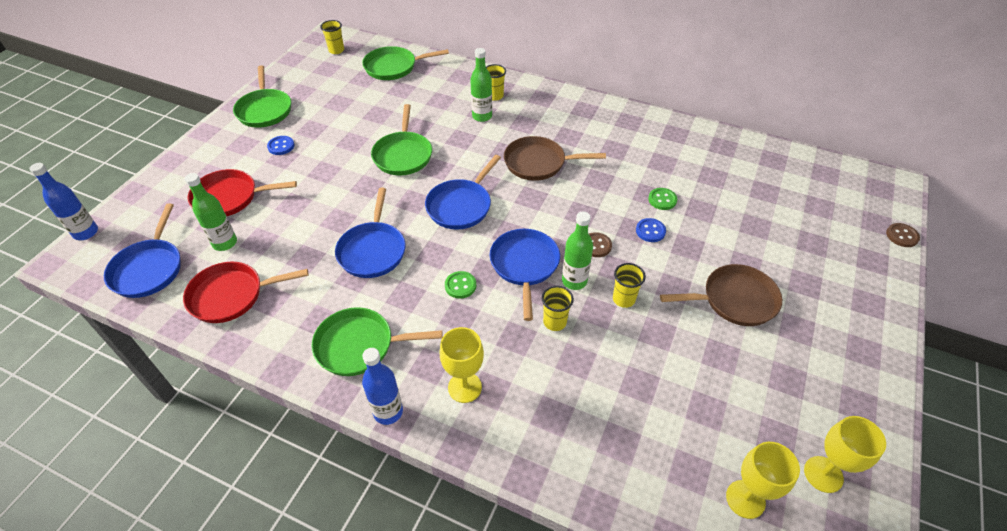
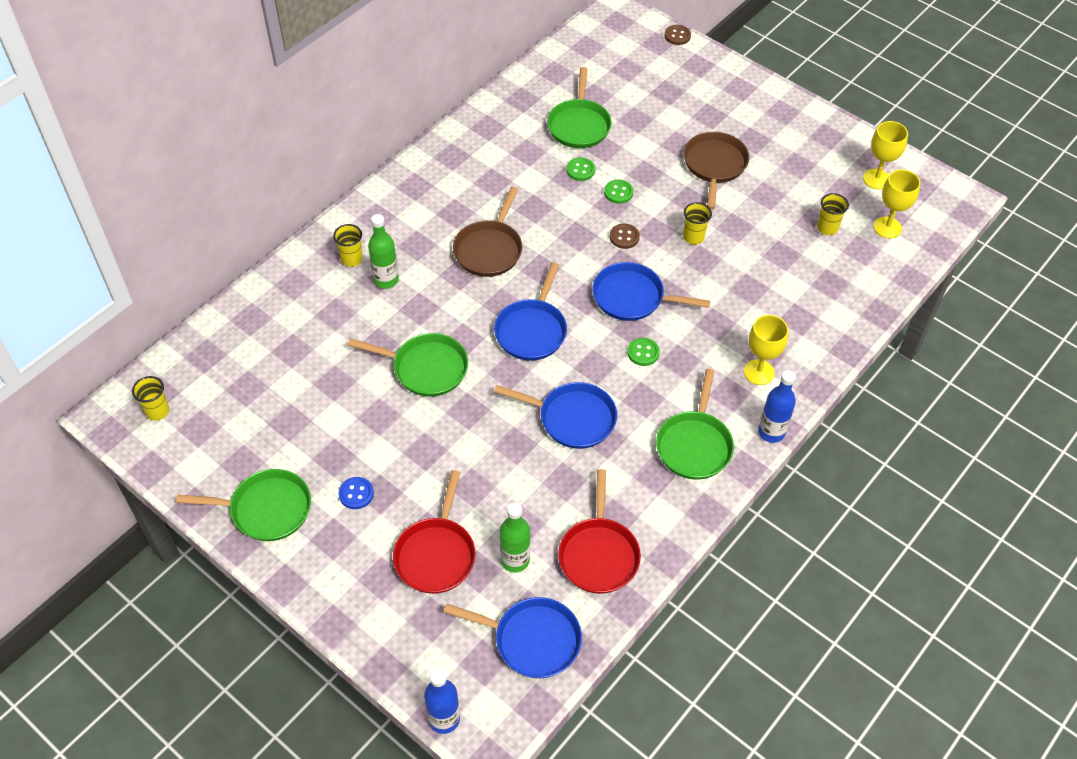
camera: 75 degrees left, 5 degrees up
(394, 67) = (236, 350): green pan -> green pan (579, 125)
(461, 206) = (532, 330): blue pan -> blue pan turned 60 degrees clockwise
(554, 322) = (705, 292): yellow cup -> yellow cup (827, 228)
(574, 281) = (662, 265): green bottle -> none
(650, 231) = (618, 192): blue button -> green button

